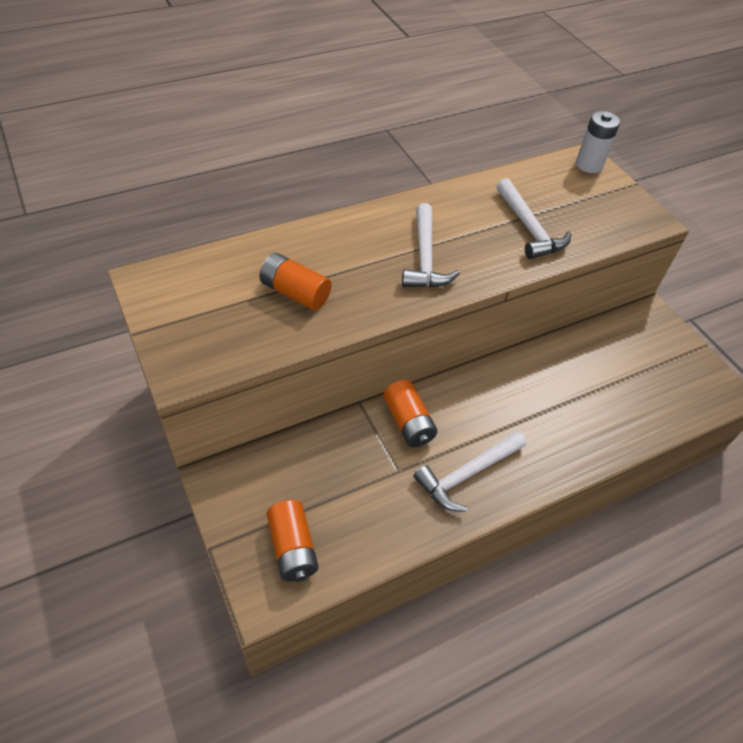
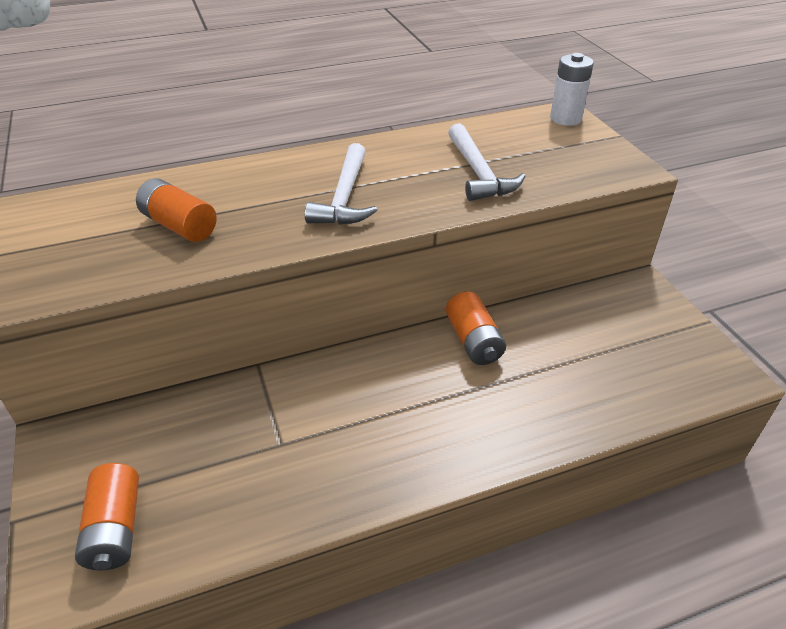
camera: 10 degrees right, 10 degrees down
(408, 422) = (310, 389): orange battery -> orange battery (473, 341)
(467, 474) = (367, 453): white hammer -> none

